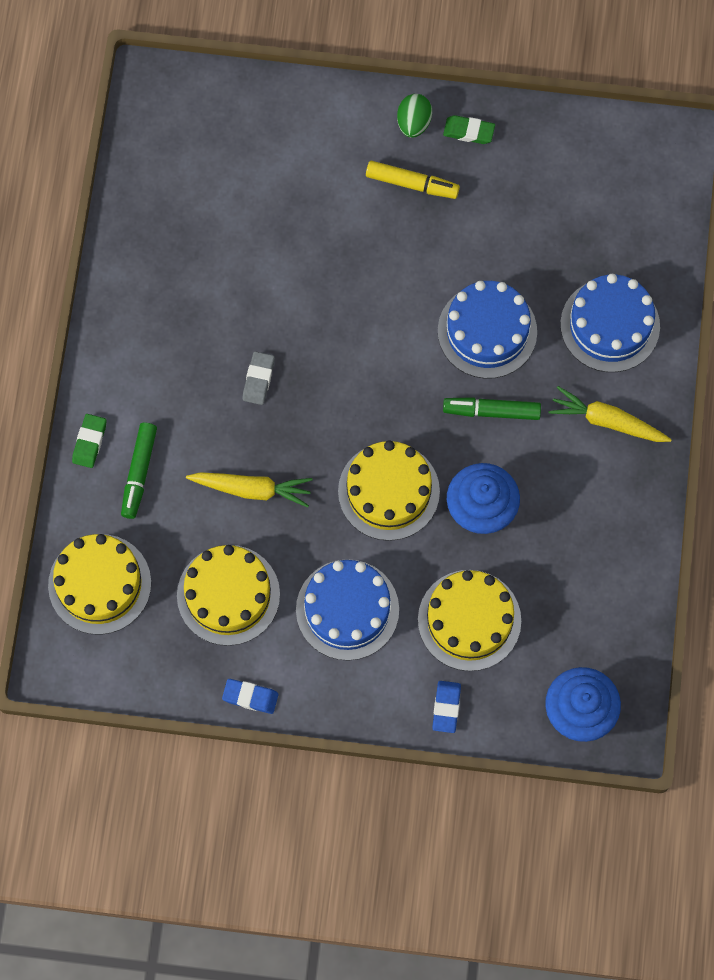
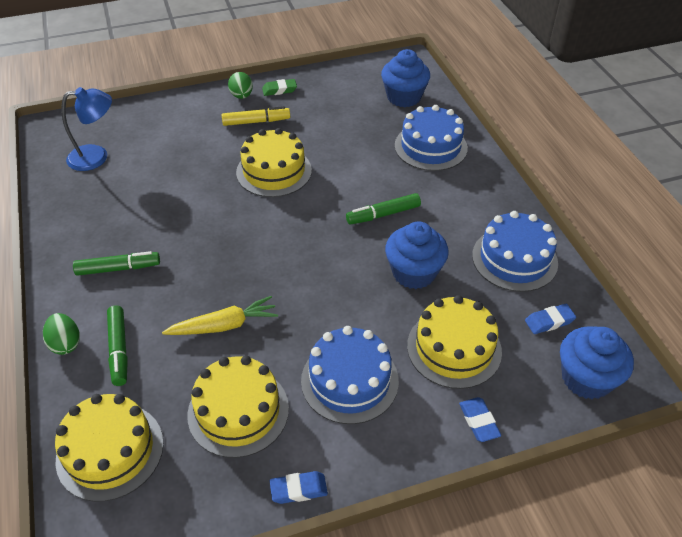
camera: 25 degrees left, 25 degrees down
(89, 442) = (65, 343): green eraser -> green egg
(169, 363) = (118, 268): none -> green marker
(194, 167) = (96, 157): none -> blue lamp
(258, 379) = (197, 254): grey eraser -> none
(388, 491) = (336, 287): yellow cake -> yellow cake (274, 171)
(487, 331) = (352, 174): blue cake -> blue cake (514, 259)
(587, 633) = (549, 321): none -> blue eraser
(607, 421) = (466, 193): yellow carrot -> none
(627, 217) = (404, 97): none -> blue cupcake

